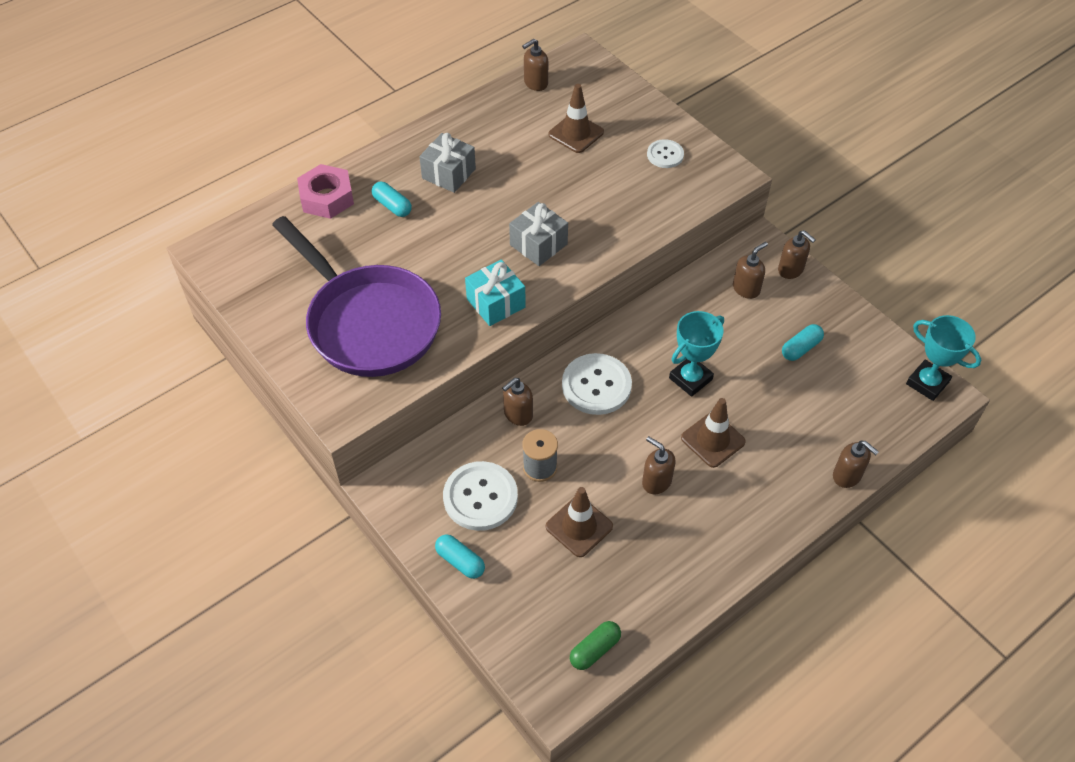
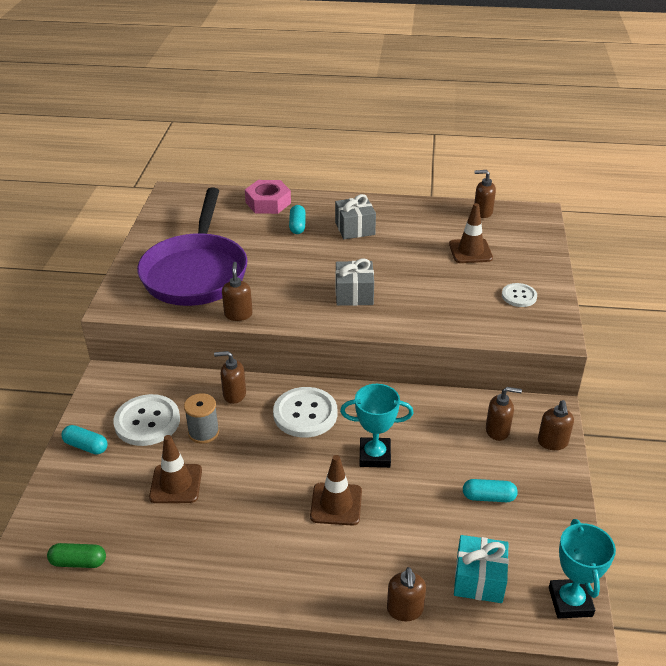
camera: 45 degrees right, 15 degrees down
(460, 561) = (86, 446): turquoise capsule -> turquoise capsule turned 60 degrees counterclockwise
(496, 303) = (280, 308): turquoise gift -> turquoise gift (479, 579)
(656, 481) = (261, 498): brown soap dispenser -> brown soap dispenser (238, 314)

